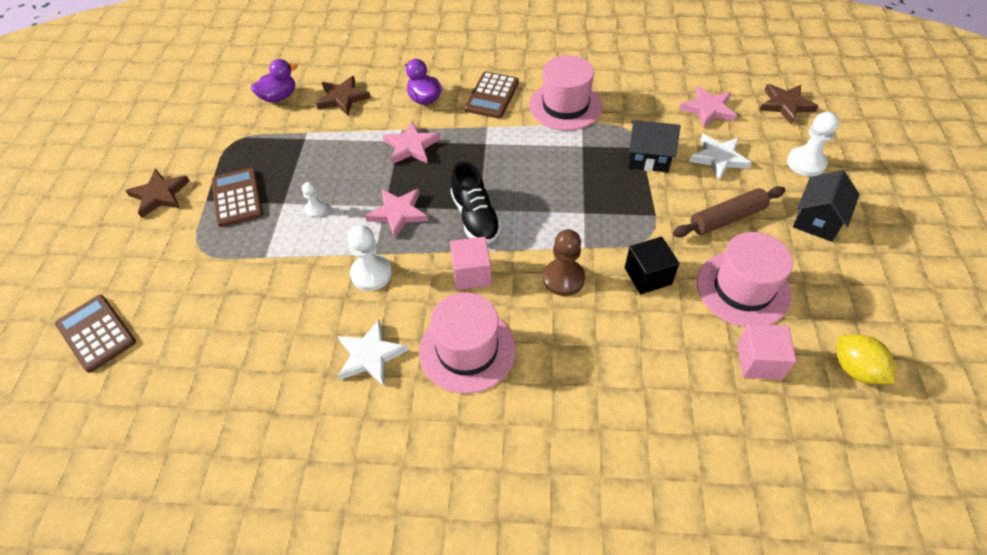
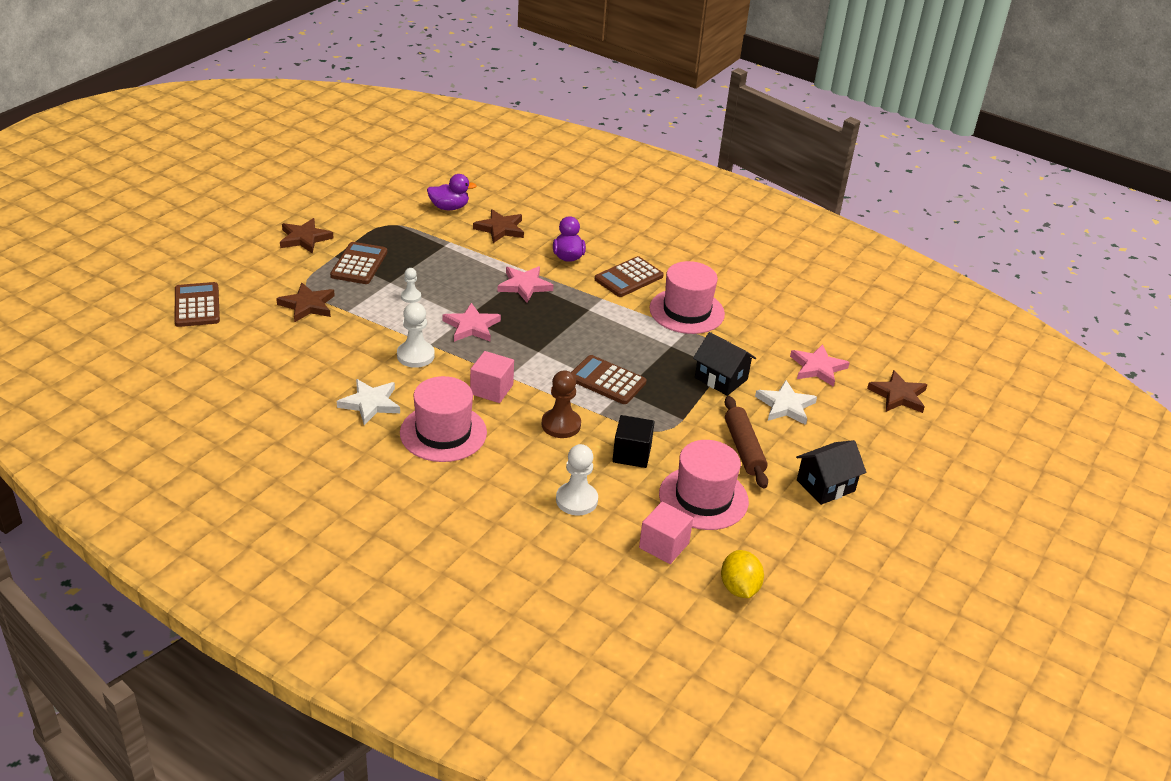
camera: 25 degrees right, 15 degrees down
(219, 271) = (307, 305): none -> brown star
(475, 217) = (530, 355): black shoe -> none
(562, 209) = (607, 381): none -> brown calculator
(727, 218) = (744, 448): brown rolling pin -> brown rolling pin turned 75 degrees clockwise
(806, 163) = (865, 444): white pawn -> white pawn (576, 500)

